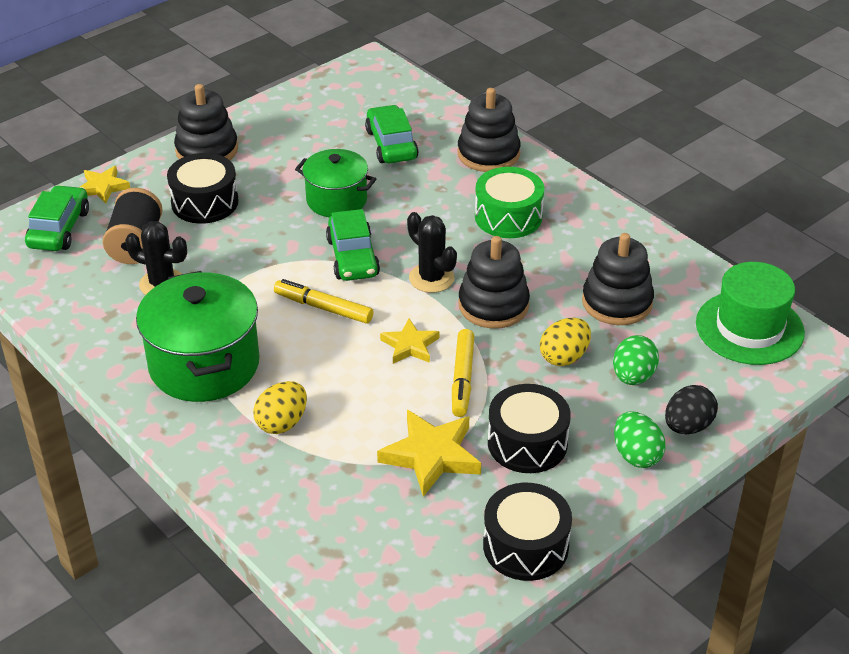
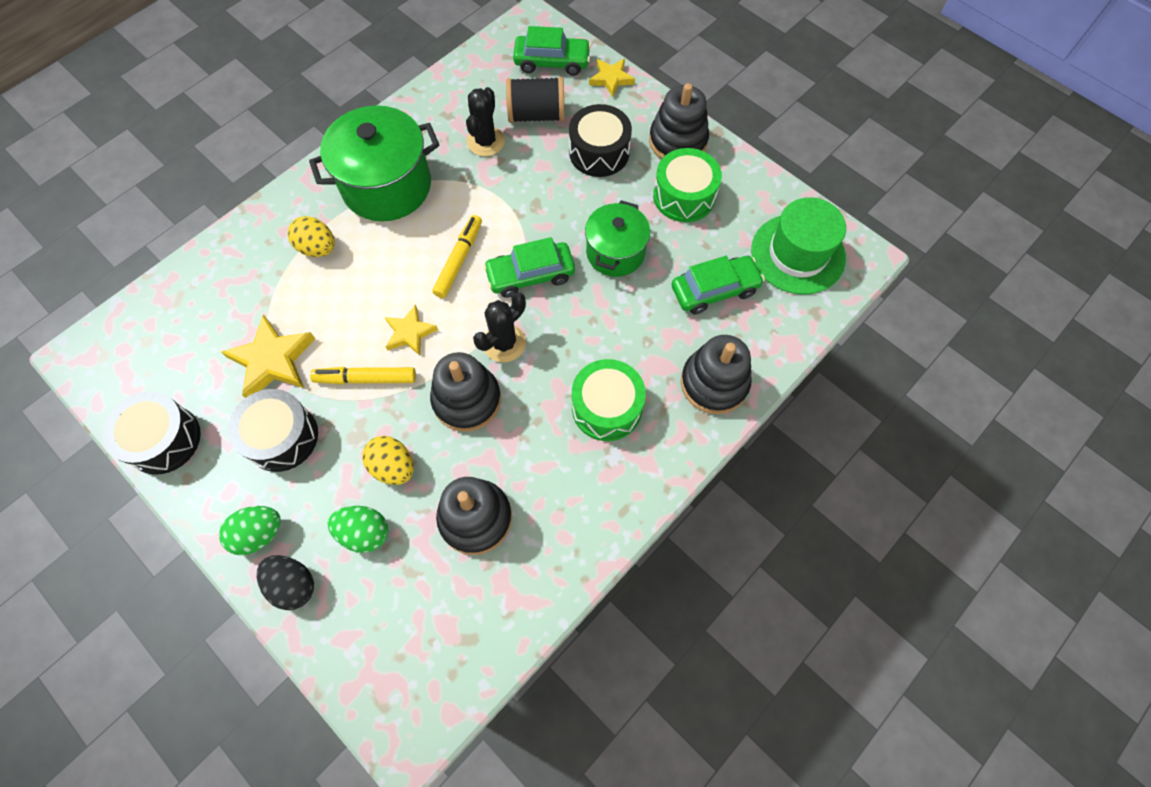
camera: 85 degrees right, 25 degrees up
(278, 152) = (684, 196): none -> green drum
(749, 328) = (438, 661): green hat -> green hat (798, 254)

